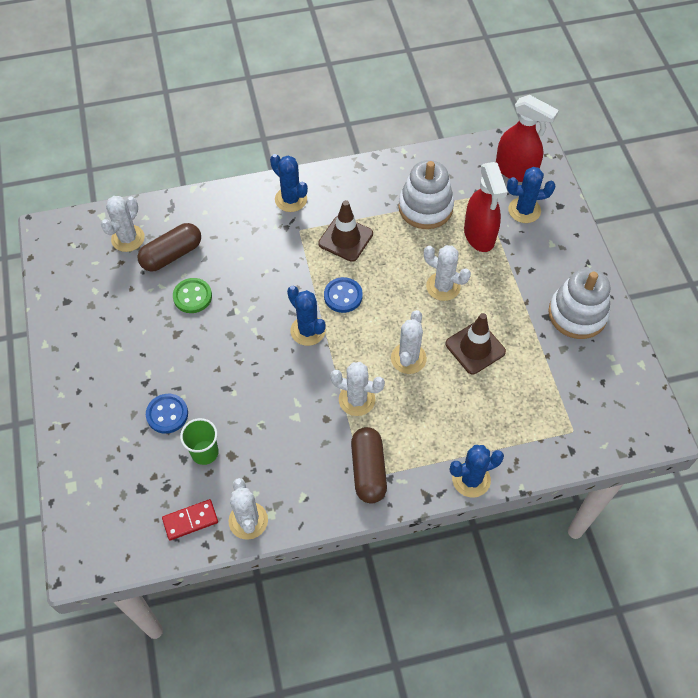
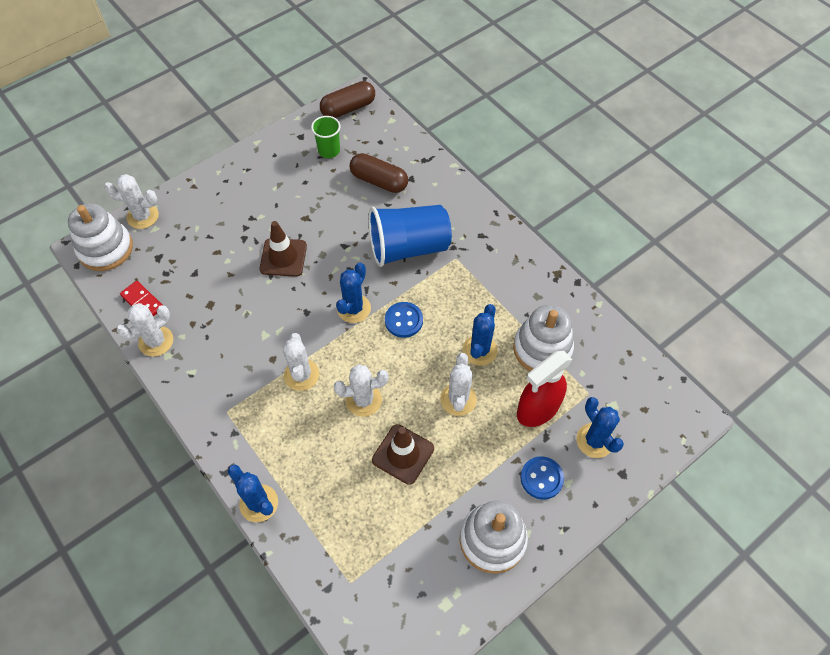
camera: 65 degrees right, 0 degrees up
(95, 541) = (105, 249): none -> white stacking toy
(128, 238) = (379, 146): white cactus -> white cactus (143, 216)
(167, 414) = (229, 245): blue button -> blue button (541, 478)
(192, 296) = (346, 213): green button -> none
(204, 452) = (205, 285): green cup -> green cup (329, 151)
(265, 261) = (408, 247): none -> blue cup
(291, 199) = (485, 238): blue cactus -> blue cactus (479, 350)
(345, 239) = (467, 297): brown traffic cone -> brown traffic cone (283, 257)
(368, 470) = (235, 412): brown capsule -> brown capsule (348, 108)
(516, 170) = (641, 414): red spray bottle -> none

